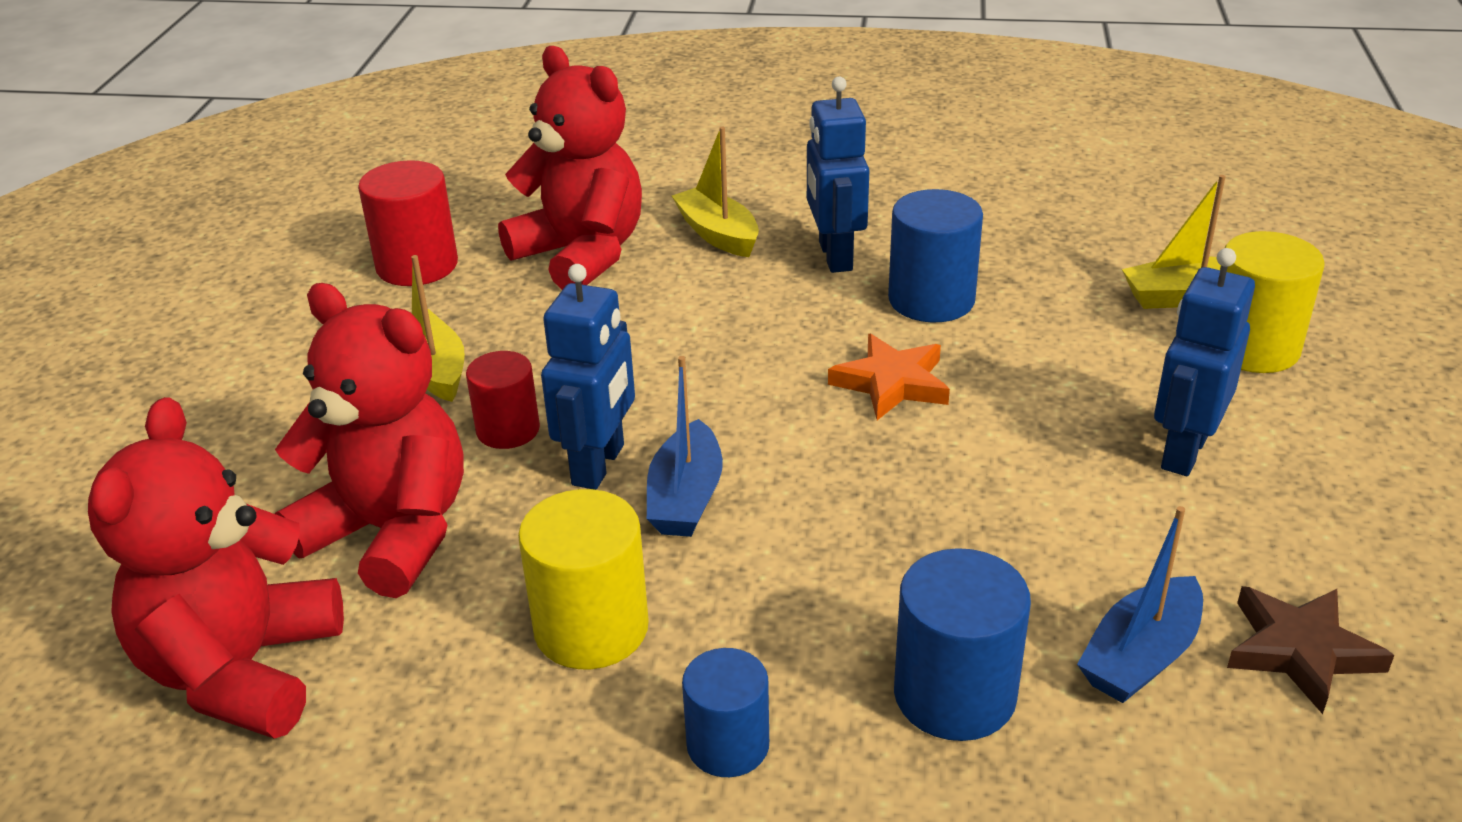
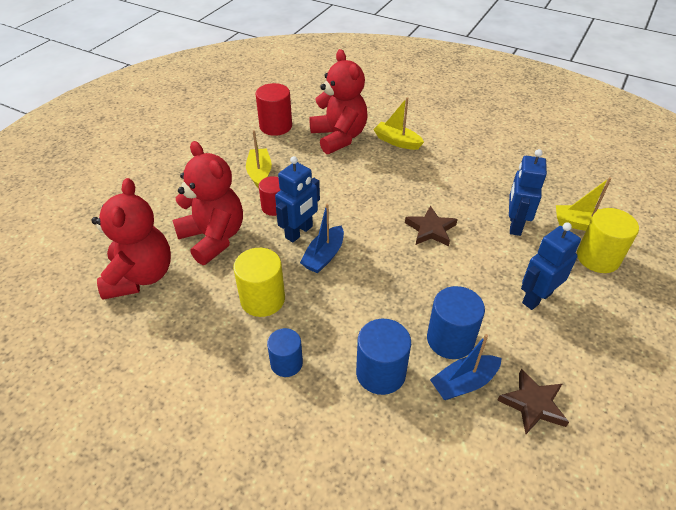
camera: 20 degrees right, 10 degrees up
(242, 670) = (140, 276): red teddy bear -> red teddy bear turned 150 degrees clockwise
(718, 234) = (397, 141): yellow boat -> yellow boat turned 45 degrees counterclockwise
(834, 256) = (439, 164): blue robot -> blue robot (515, 225)
(891, 383) = (430, 229): orange star -> brown star
(931, 300) = (468, 195): blue cylinder -> blue cylinder (450, 339)

